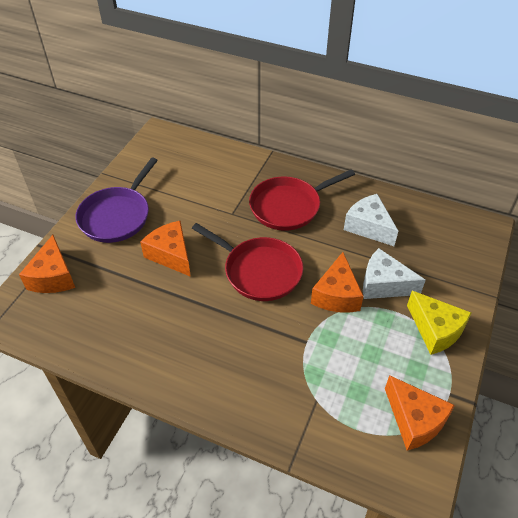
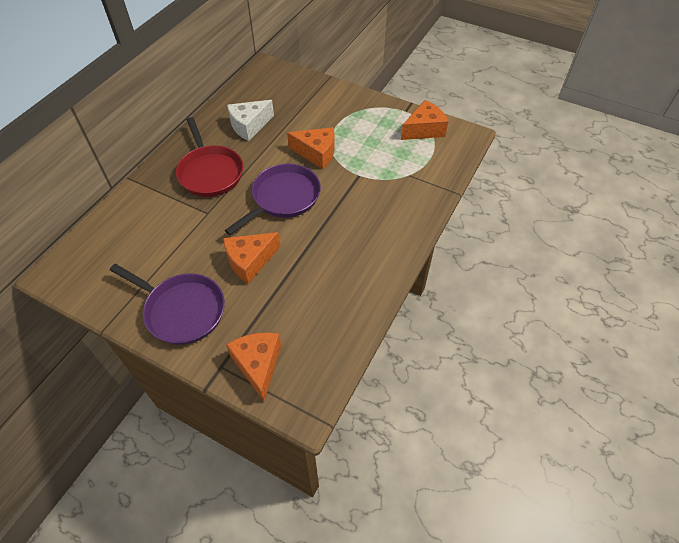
camera: 85 degrees left, 5 degrees up
(53, 276) = (258, 365): orange cheese -> orange cheese turned 105 degrees counterclockwise
(259, 271) = (283, 197): red pan -> purple pan
(384, 284) = (311, 126): white cheese -> none
(435, 330) = (355, 108): yellow cheese -> none

